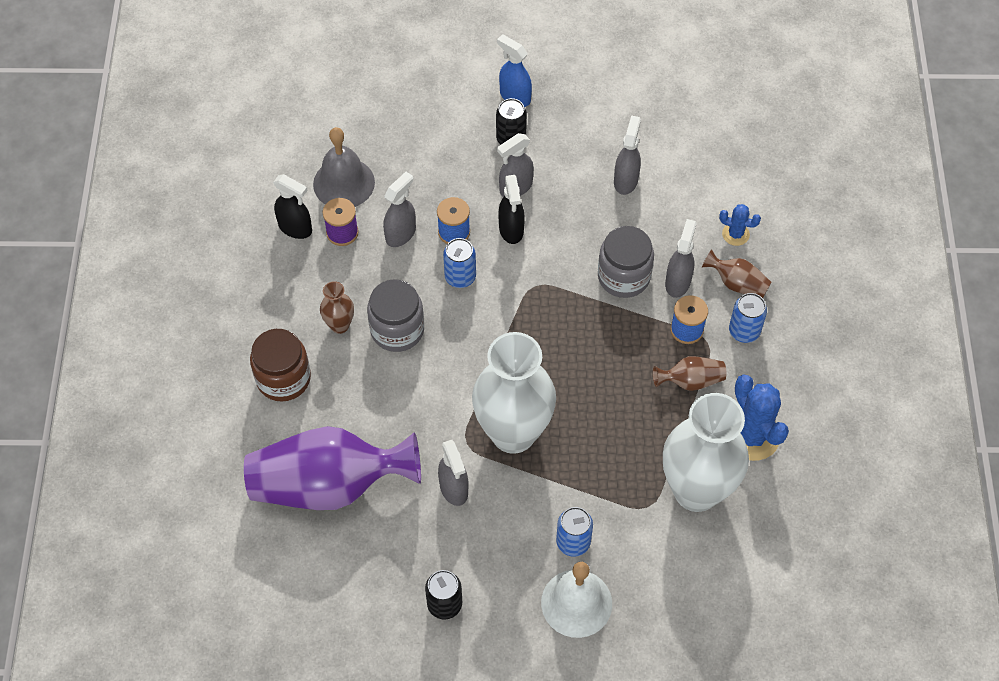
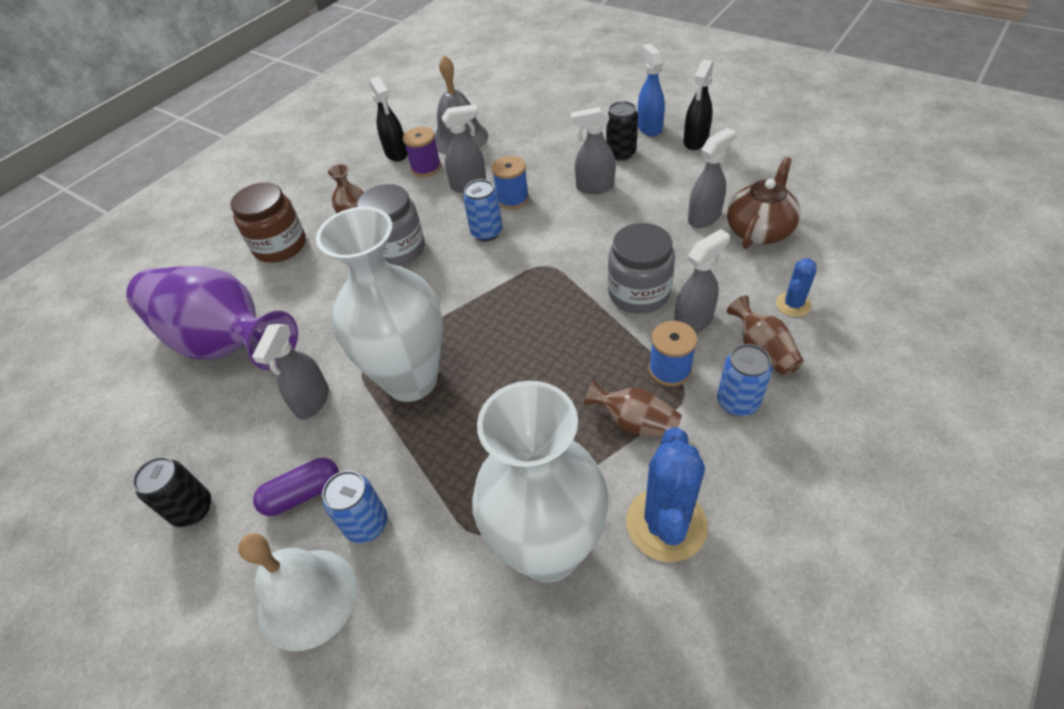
camera: 40 degrees right, 10 degrees down
(511, 230) = (563, 215): black spray bottle -> black spray bottle (695, 141)
(512, 550) = (302, 494): none -> purple capsule
(674, 175) = (759, 230): none -> brown teapot
(735, 234) = (793, 304): blue cactus -> blue cactus turned 75 degrees clockwise

